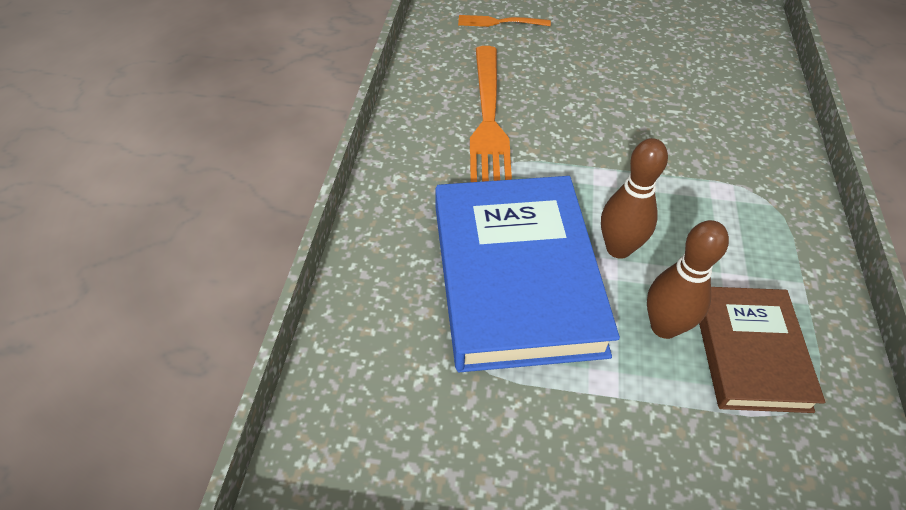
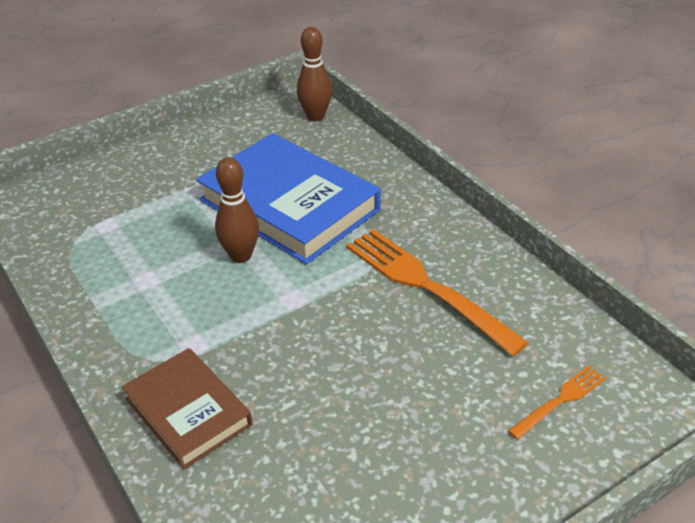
camera: 140 degrees right, 10 degrees down
(664, 327) = (179, 231): brown bowling pin -> brown bowling pin (315, 116)
(749, 352) = (118, 246): brown book -> brown book (188, 412)

